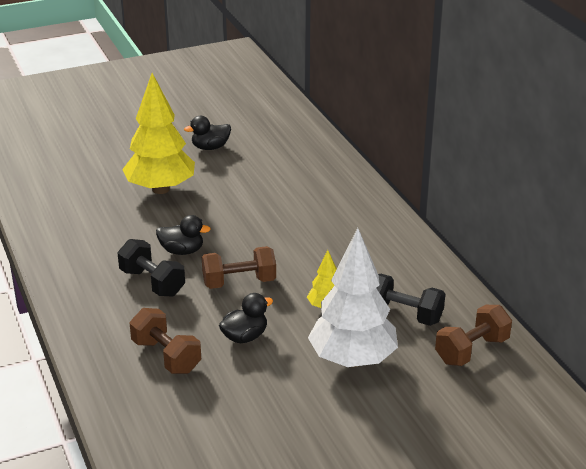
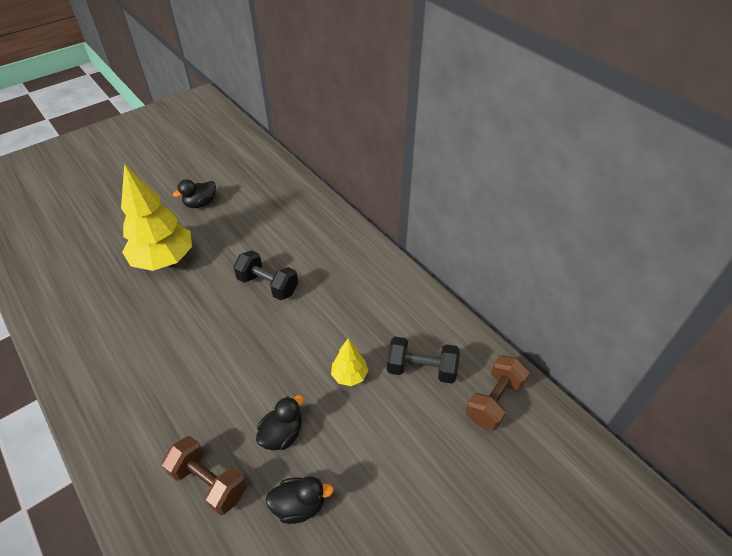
camera: 15 degrees left, 15 degrees up
(152, 282) = (176, 381): black dumbbell -> black dumbbell (268, 285)
(182, 251) = (198, 333): black duck -> black duck (299, 505)
(239, 282) = (261, 362): brown dumbbell -> none
(352, 360) = (392, 441): white tree -> none

